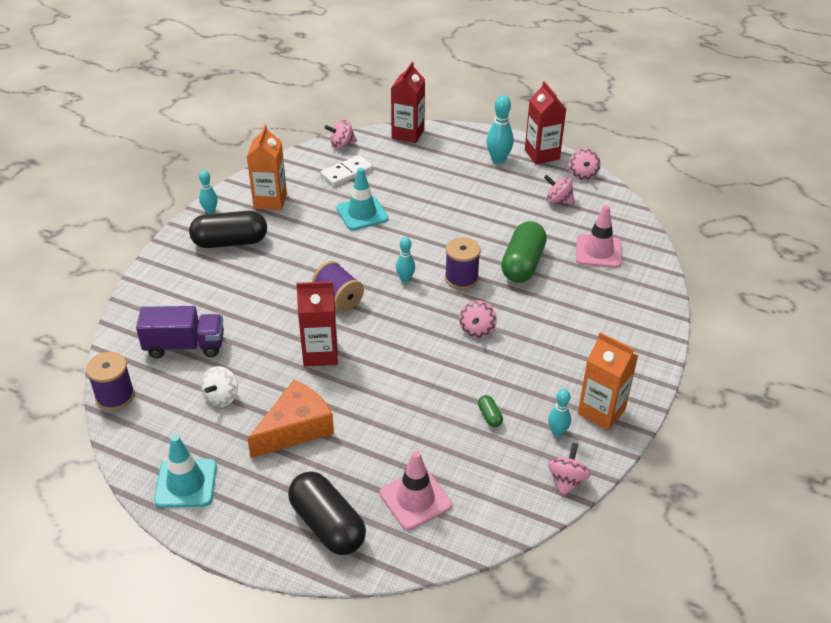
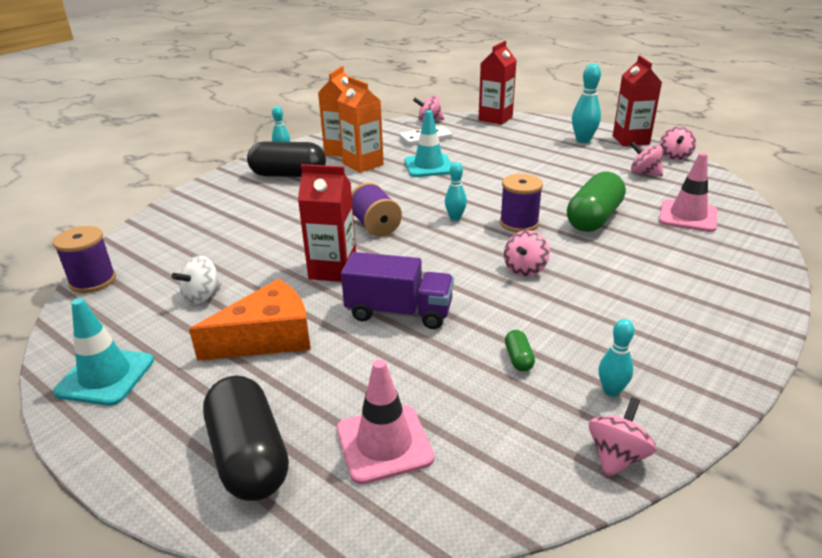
camera: 15 degrees right, 10 degrees down
(185, 346) = (193, 247): purple truck -> purple truck (399, 312)
(601, 411) = (679, 375): orange carton -> orange carton (363, 164)

